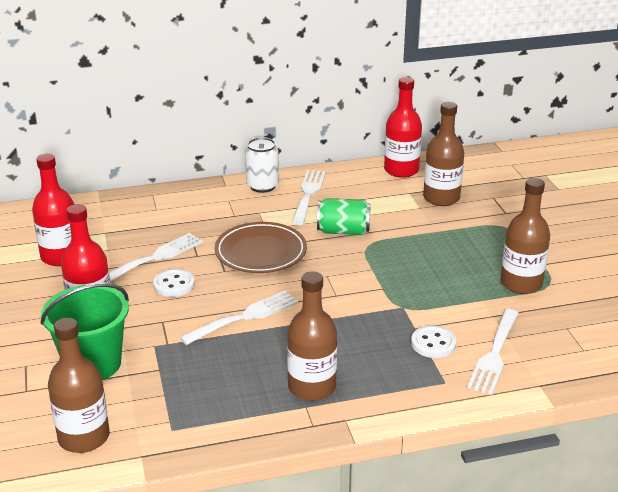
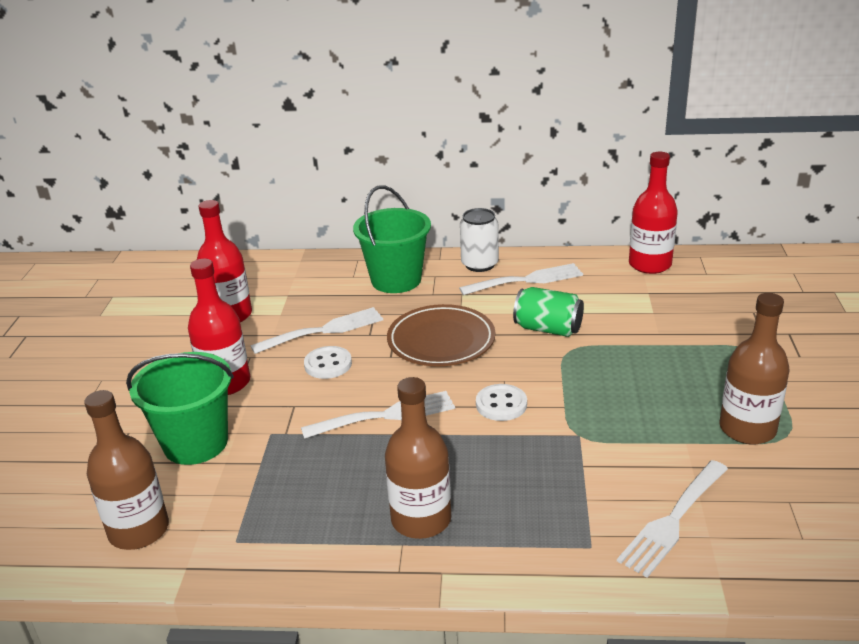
camera: 20 degrees right, 0 degrees up
(196, 208) = (396, 280): none -> green bucket
(308, 194) = (527, 280): white fork -> white fork turned 45 degrees clockwise
(433, 343) = (597, 490): white button -> white button (501, 404)
(441, 198) = (685, 304): brown bottle -> none

